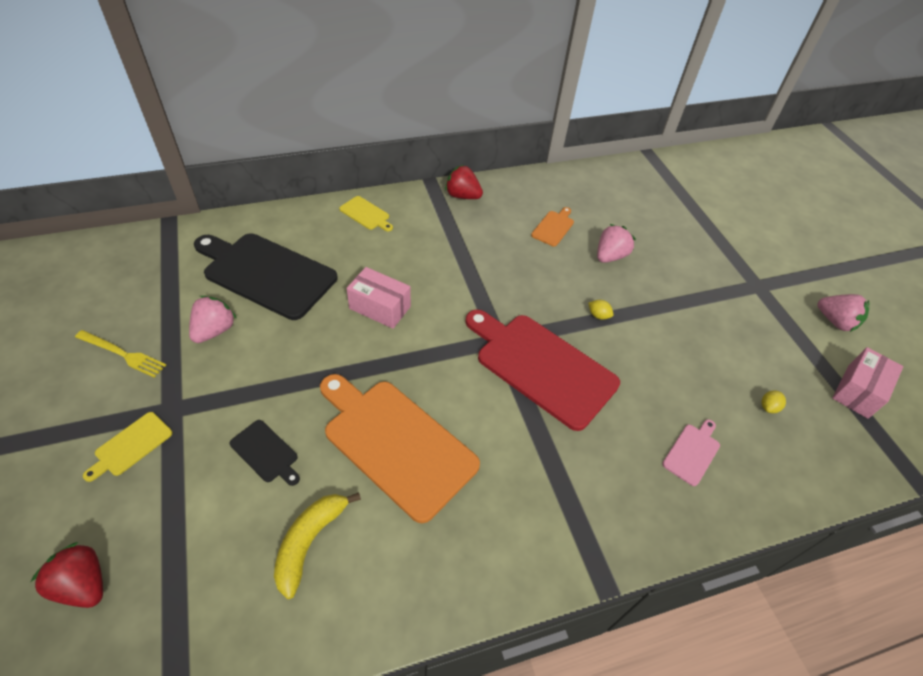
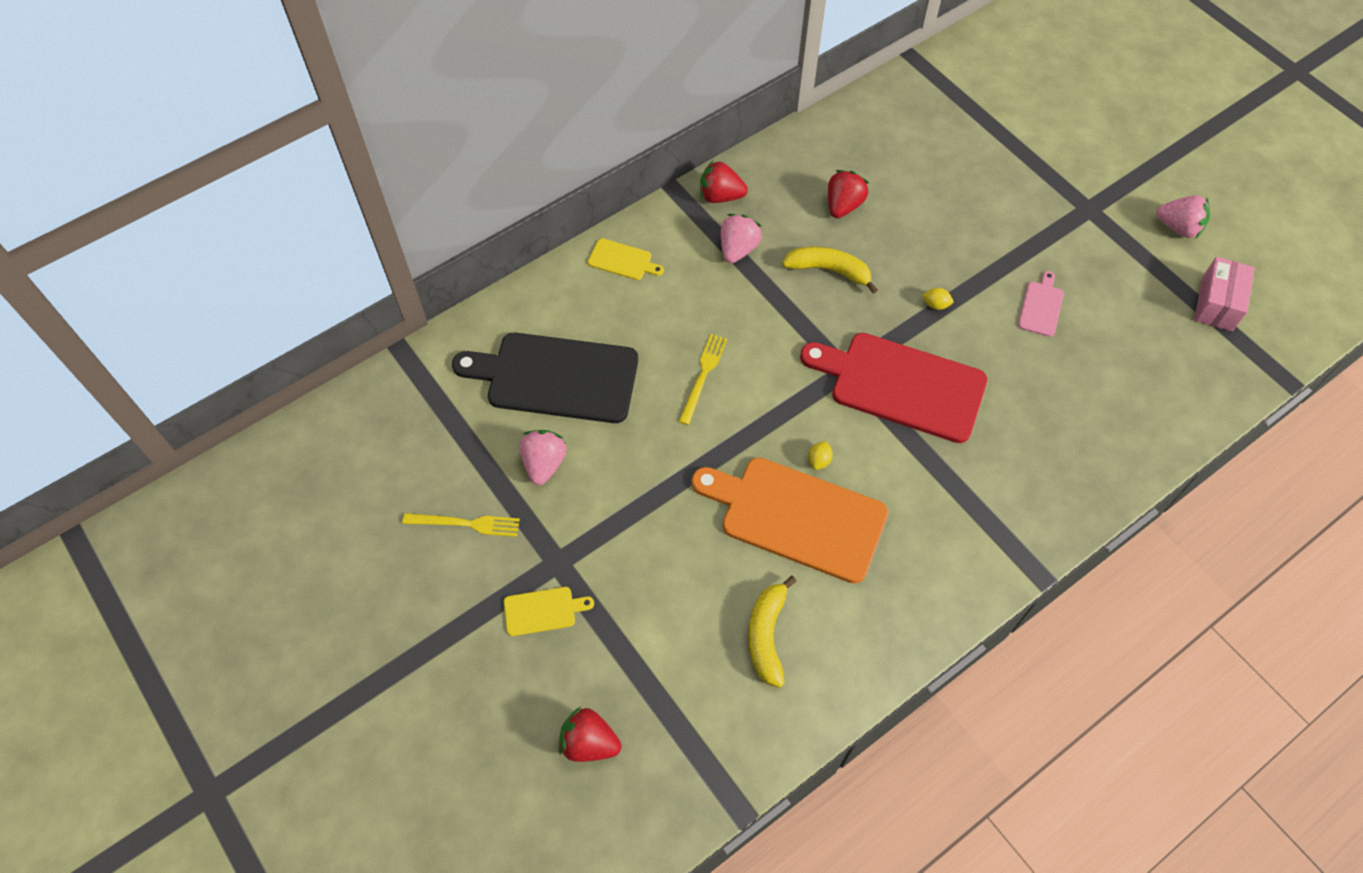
camera: 15 degrees left, 10 degrees up
(131, 445) = (543, 611): yellow cutting board -> yellow cutting board turned 120 degrees counterclockwise
(265, 453) = (677, 571): black cutting board -> none
(380, 307) = (703, 375): pink box -> yellow fork
(521, 266) = (829, 270): none -> yellow banana
(553, 227) = (843, 205): orange cutting board -> red strawberry
(610, 256) = (920, 224): pink strawberry -> pink strawberry (738, 249)
(692, 452) = (1078, 426): pink cutting board -> pink cutting board (1041, 307)
(768, 407) = (1136, 352): yellow lemon -> yellow lemon (819, 460)

